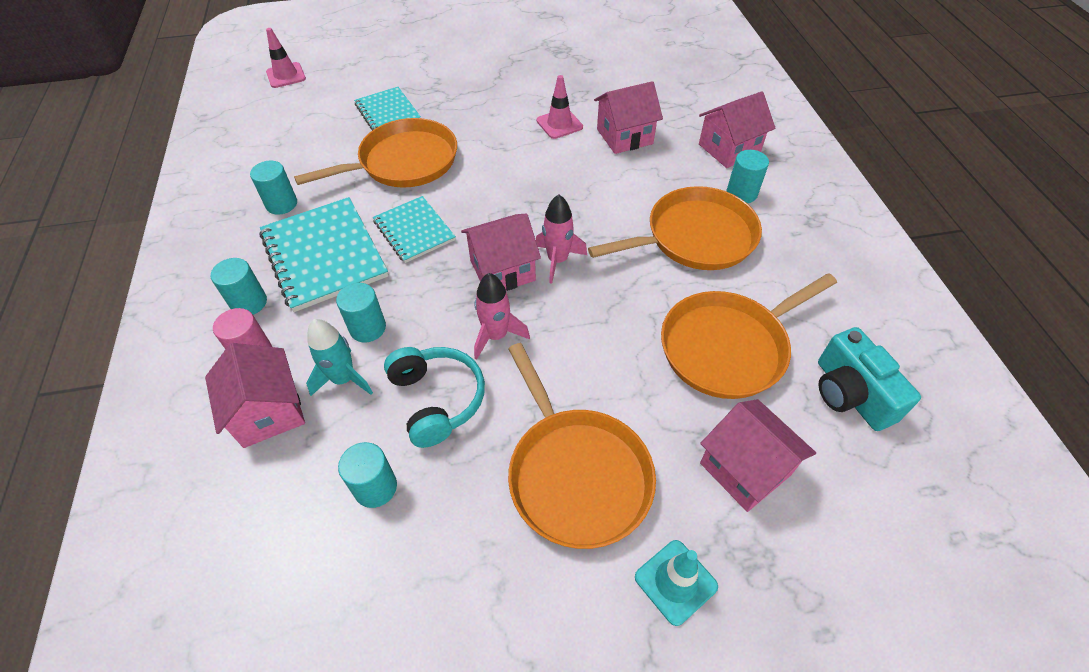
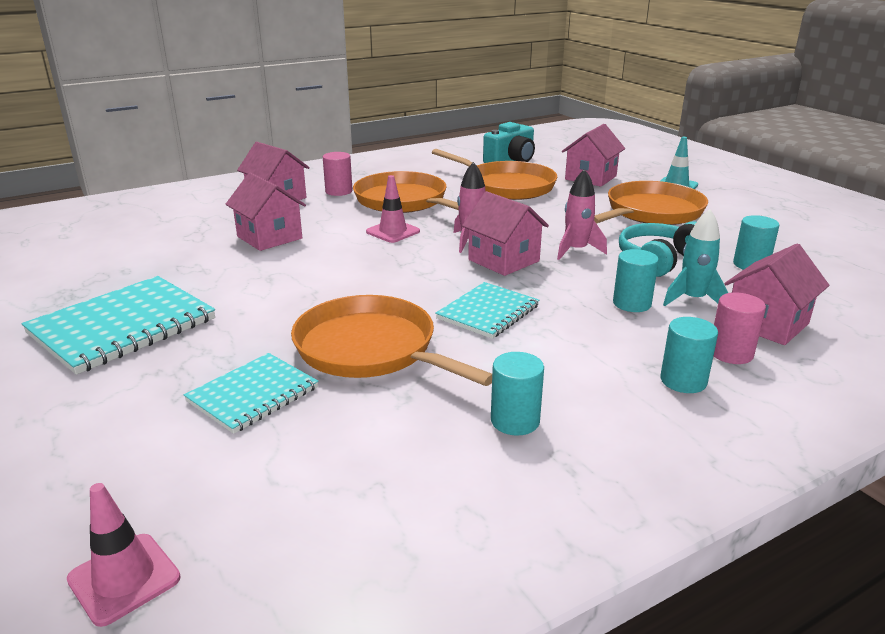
camera: 110 degrees left, 25 degrees down
(324, 255) = (571, 355): turquoise notebook -> turquoise notebook (122, 326)
(559, 124) = (254, 270): pink traffic cone -> pink traffic cone (393, 232)
(741, 193) = (339, 191): turquoise cylinder -> pink cylinder

